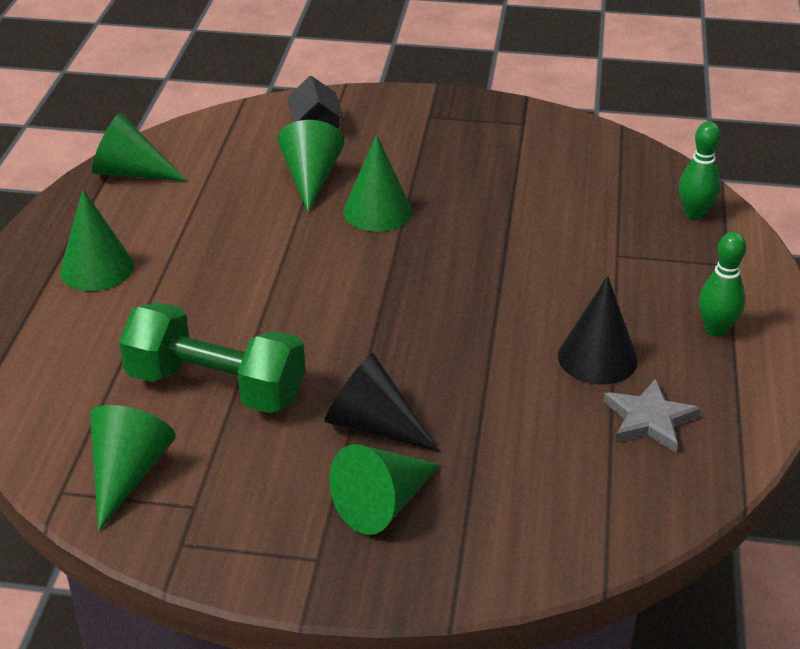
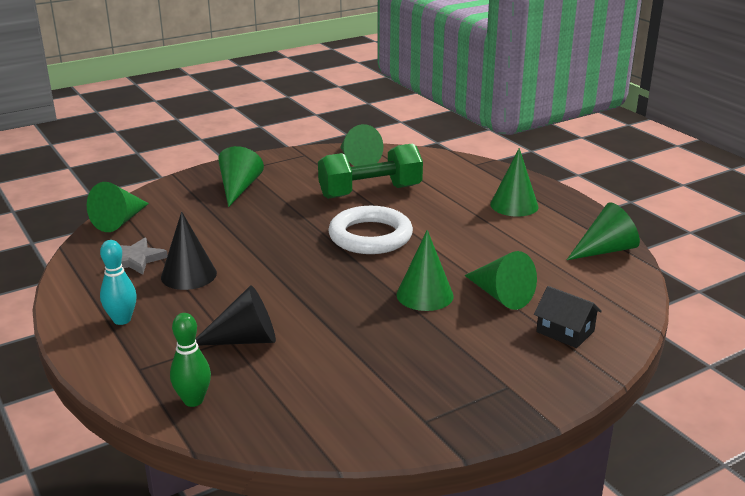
camera: 140 degrees right, 10 degrees down
(325, 309) = (370, 236): none -> white ring
(373, 425) = (277, 207): black cone -> black cone (244, 340)
(624, 521) = (120, 221): none -> green cone
(716, 329) = (122, 320): green bowling pin -> turquoise bowling pin

